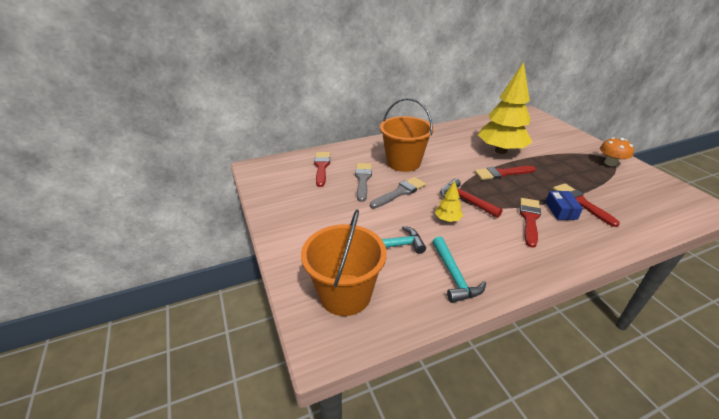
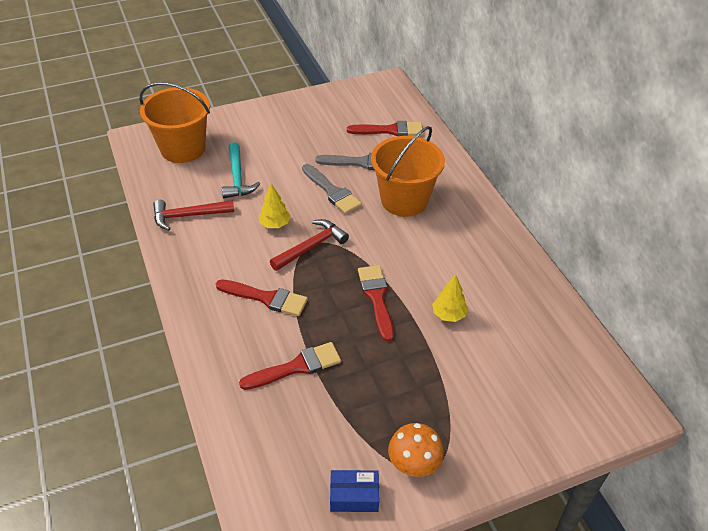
camera: 90 degrees right, 10 degrees up
(454, 276) = (188, 216): turquoise hammer -> red hammer
(500, 151) = (448, 314): yellow tree -> yellow tree, size x0.42
(561, 210) = (280, 337): blue box -> blue box (354, 496)

